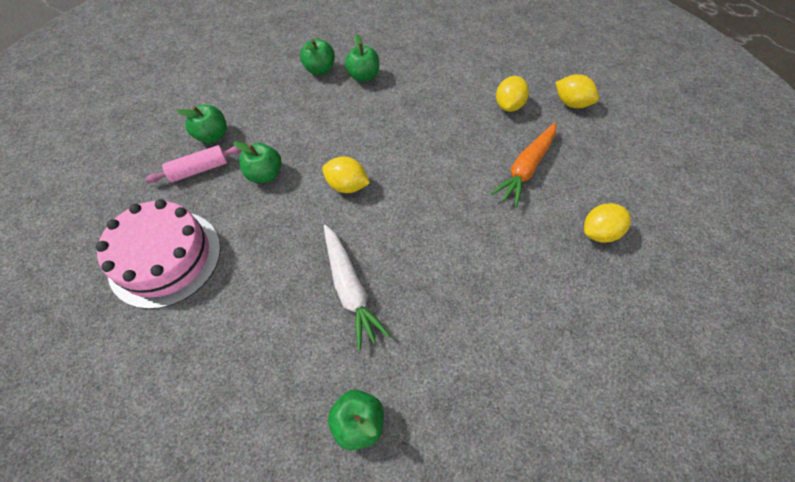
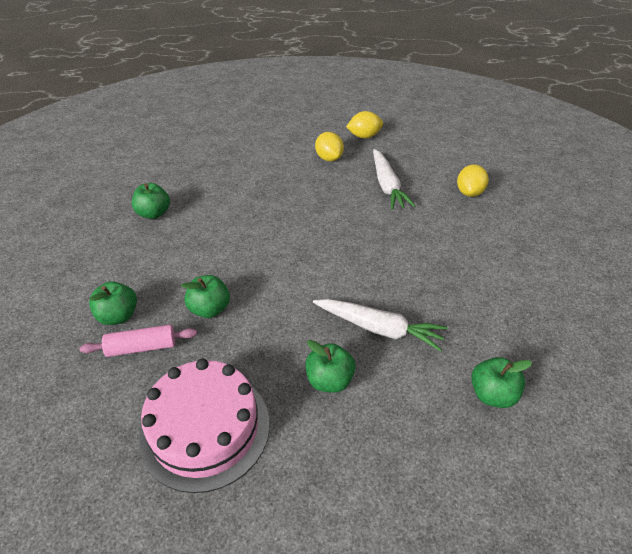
camera: 45 degrees left, 15 degrees down
(199, 169) = (142, 347): pink rolling pin -> pink rolling pin turned 60 degrees clockwise
(347, 186) = (287, 271): yellow lemon -> none
(363, 76) = (199, 198): green apple -> green apple (329, 380)
(526, 168) = (387, 186): orange carrot -> white carrot

